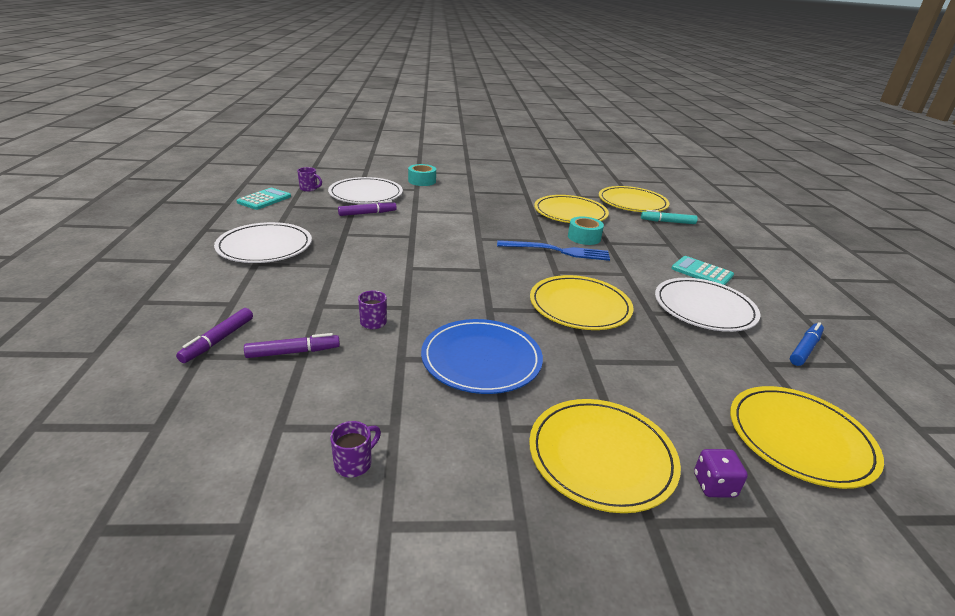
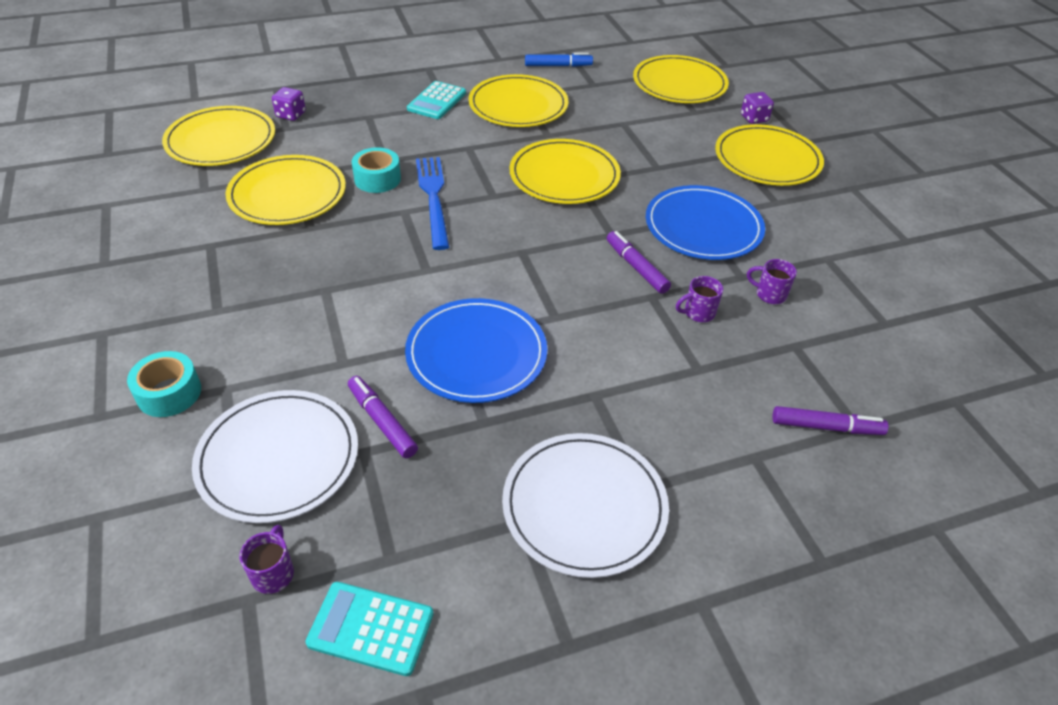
camera: 105 degrees left, 15 degrees up
(293, 352) = (794, 355): purple marker -> purple marker (636, 267)
(354, 463) = (877, 269): purple mug -> purple mug (769, 294)
(395, 240) = (476, 353): none -> blue plate
(667, 222) = (291, 115): turquoise marker -> purple dice
(704, 308) = (518, 105): white plate -> yellow plate
(805, 349) = (558, 66): blue marker -> blue marker turned 150 degrees clockwise

